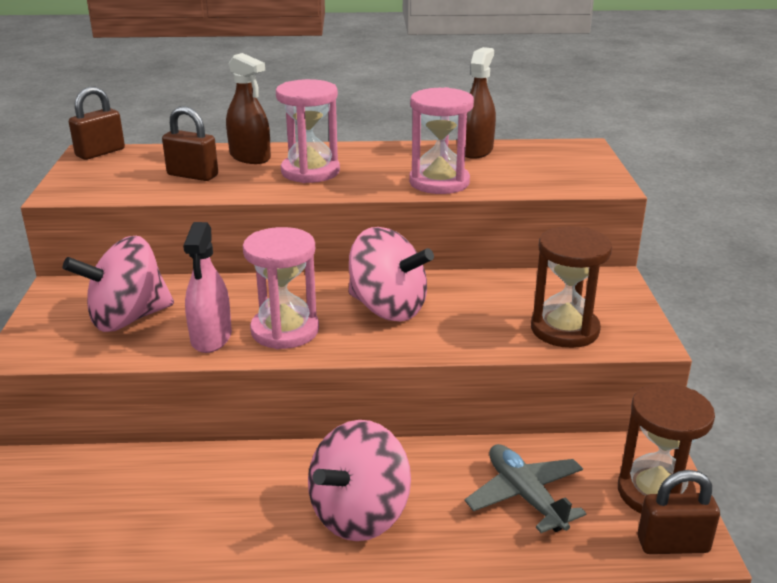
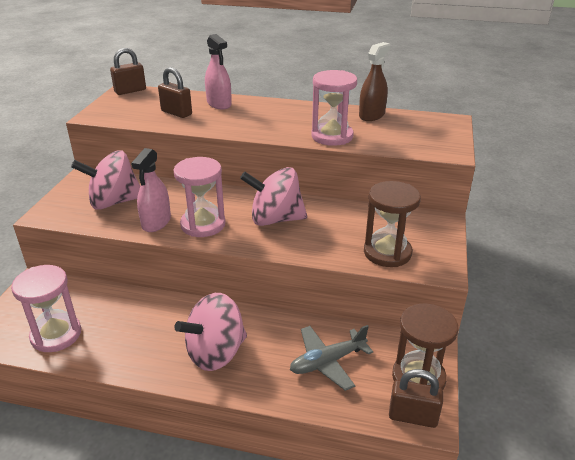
camera: 15 degrees right, 5 degrees up
(250, 157) = (219, 104): brown spray bottle -> pink spray bottle
(310, 172) = (251, 119): pink hourglass -> pink hourglass (56, 335)
(387, 308) = (275, 219): pink spinning top -> pink spinning top turned 135 degrees clockwise
(525, 496) = (327, 362): grey plane -> grey plane turned 105 degrees counterclockwise

